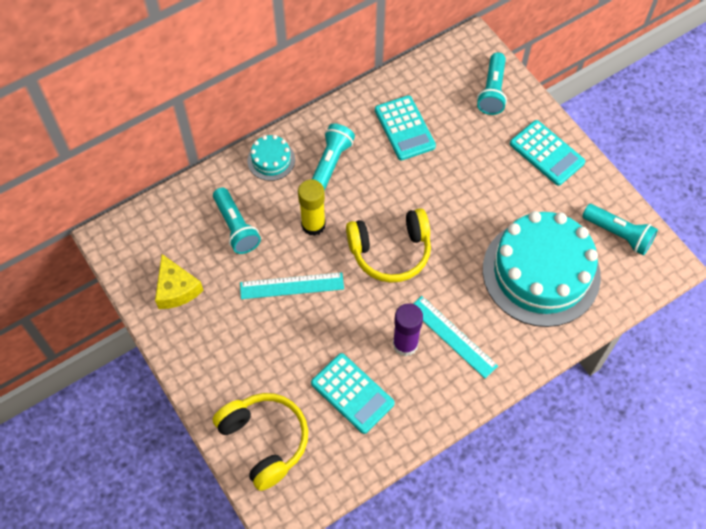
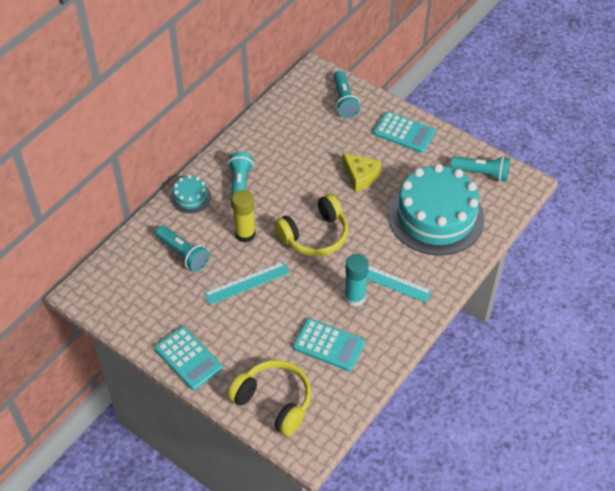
camera: 20 degrees left, 10 degrees down
(176, 289) = (153, 313): yellow cheese -> yellow cheese (360, 176)
(404, 128) = (287, 145): turquoise calculator -> turquoise calculator (188, 358)
(405, 344) = (355, 297): purple glue stick -> turquoise glue stick

